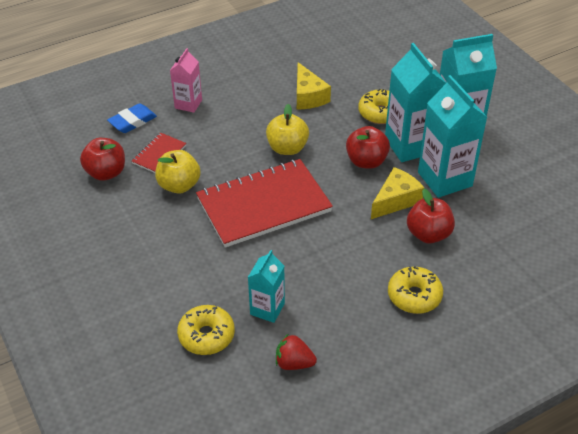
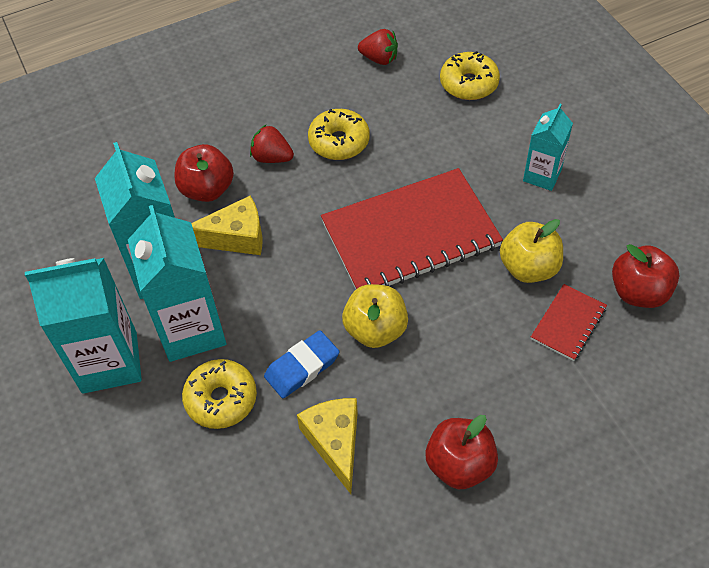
camera: 175 degrees left, 10 degrees up
(132, 121) = (626, 393): blue eraser -> blue eraser (302, 367)
(188, 104) = (540, 431): pink carton -> none
(267, 309) = (405, 108): turquoise carton -> turquoise carton (542, 175)
(366, 161) = (262, 302): red apple -> red apple (459, 464)
(381, 261) = (272, 157): none -> red strawberry
(396, 200) = (235, 237): yellow cheese -> yellow cheese turned 150 degrees counterclockwise
(414, 296) = (244, 118): yellow donut -> yellow donut (339, 142)

